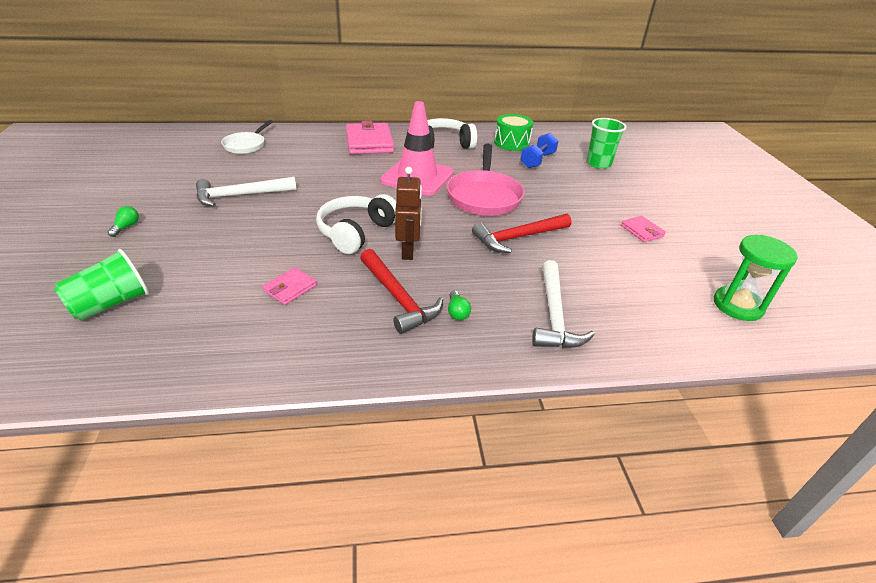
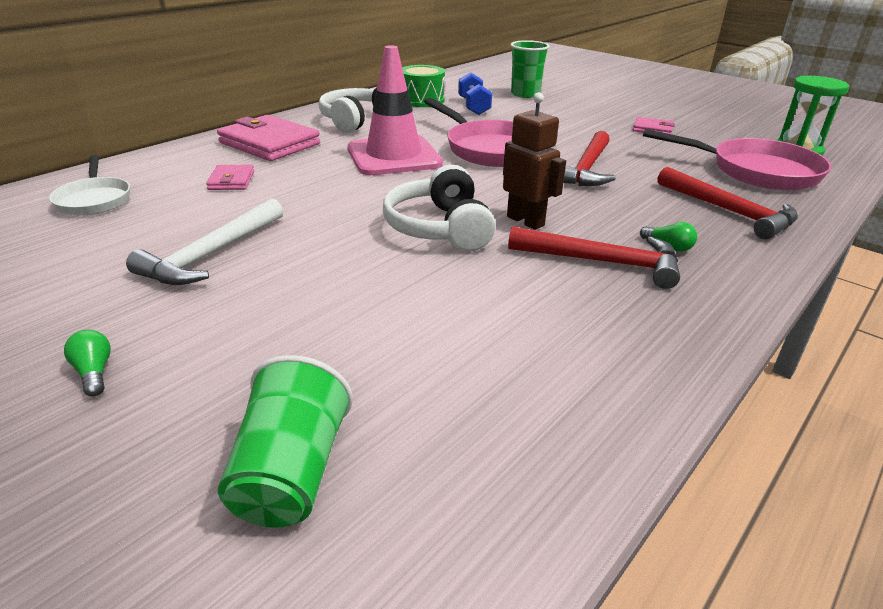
camera: 40 degrees left, 5 degrees down
(290, 288) = (488, 312): pink wallet -> pink wallet (231, 181)
(554, 315) = (729, 211): white hammer -> red hammer
(652, 301) = (756, 171): none -> pink pan

